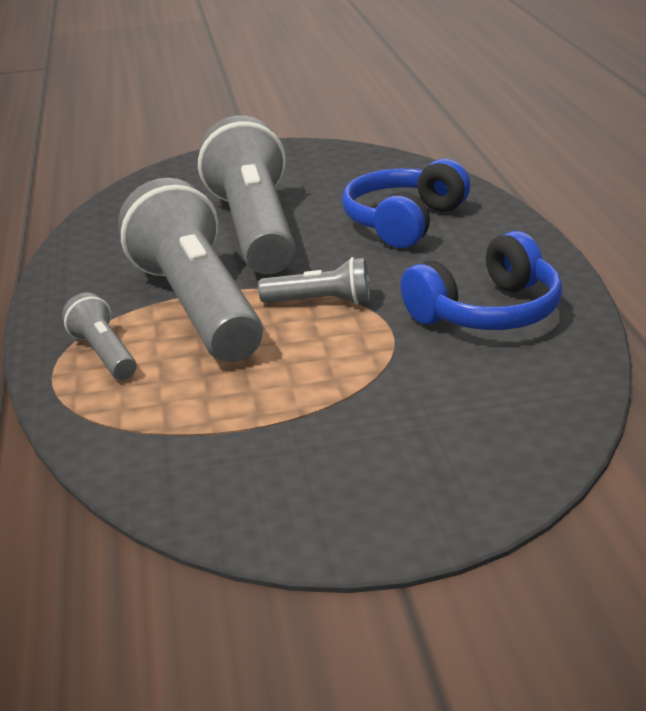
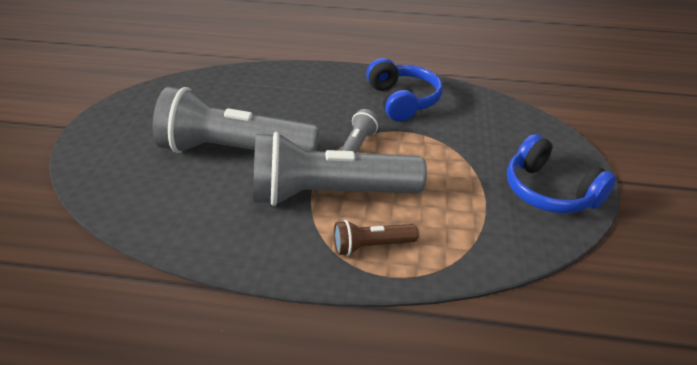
camera: 75 degrees left, 10 degrees up
(103, 354) = (371, 246): grey flashlight -> brown flashlight
(404, 222) = (278, 97): blue headphones -> blue headphones (549, 191)

